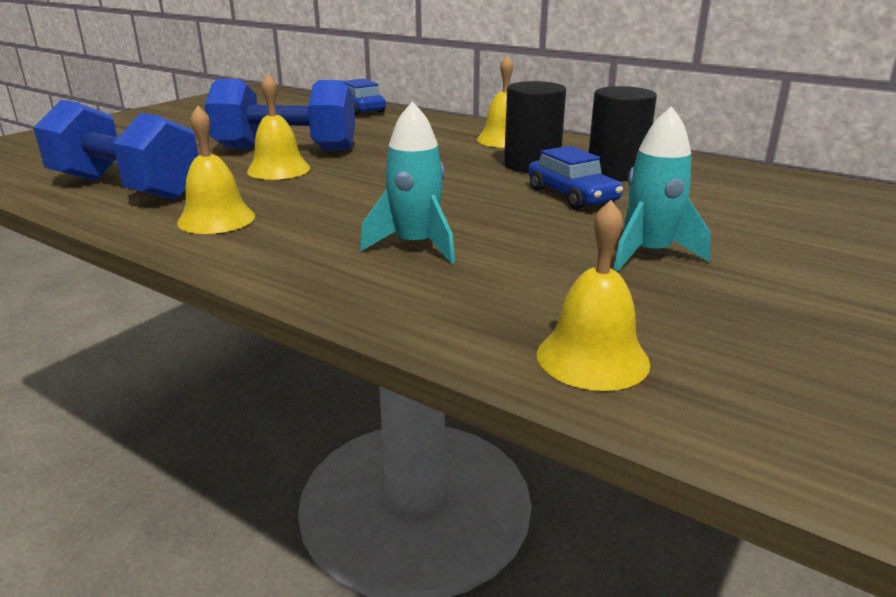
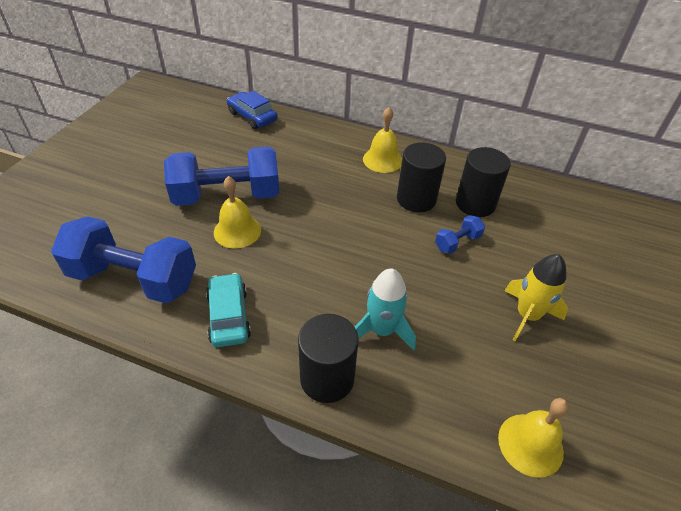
camera: 15 degrees left, 20 degrees up
(216, 219) = (229, 316): yellow bell -> turquoise car
(308, 272) = (327, 378): none -> black cylinder
(572, 195) = (457, 242): blue car -> blue dumbbell
(649, 254) = (527, 316): turquoise rocket -> yellow rocket

